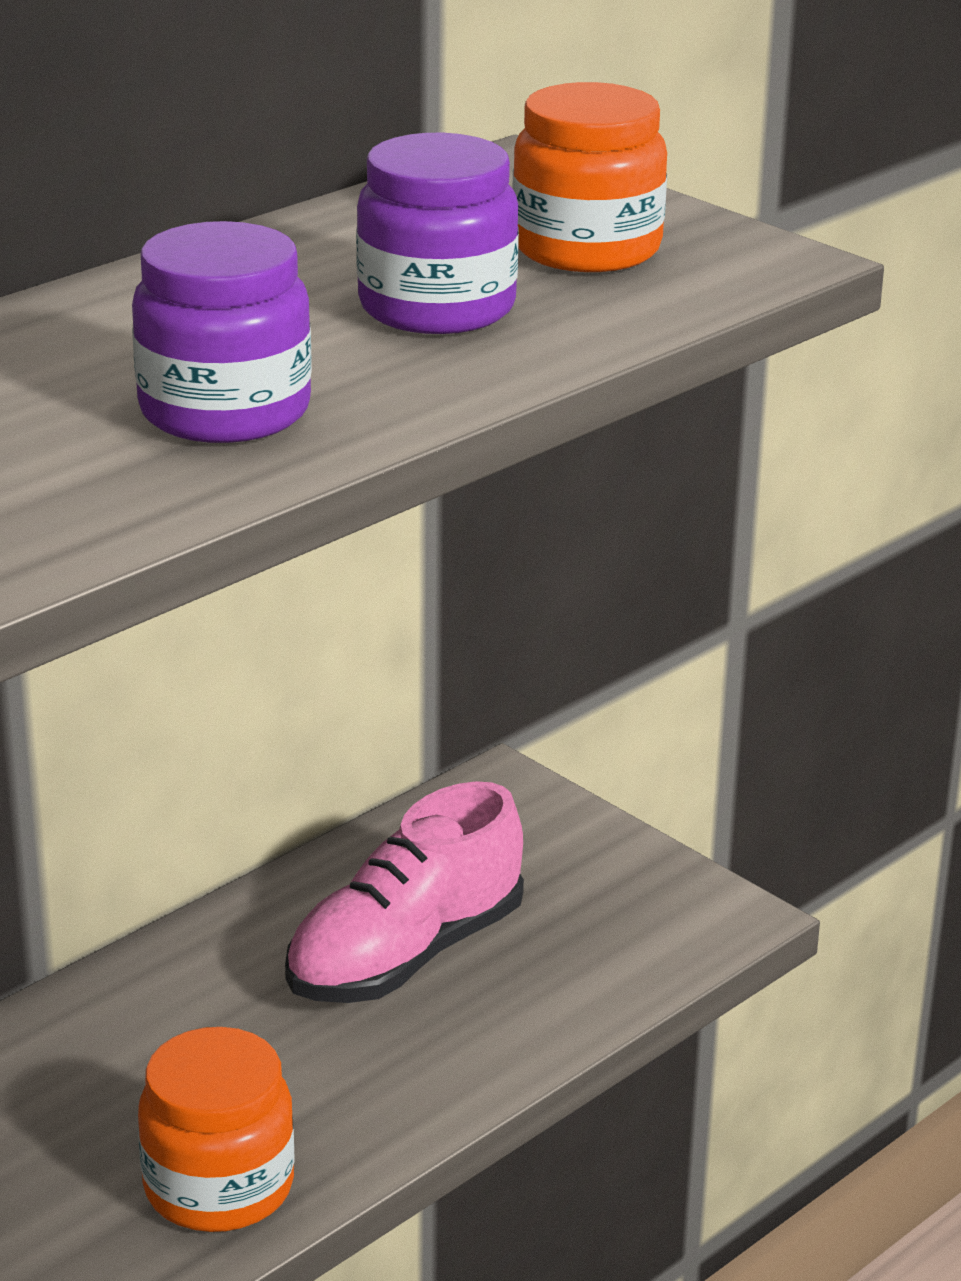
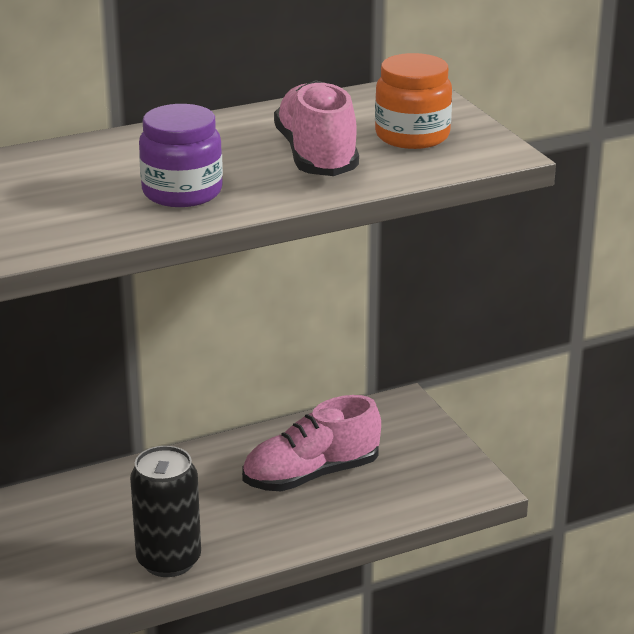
camera: 20 degrees right, 0 degrees up
(219, 1187) = (169, 560): orange jar -> black can
(437, 308) = (316, 156): purple jar -> pink shoe

